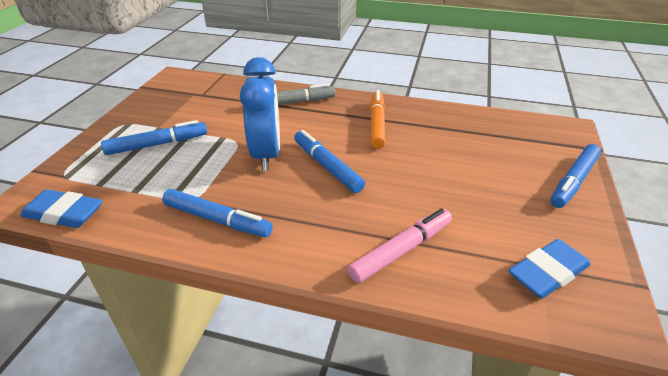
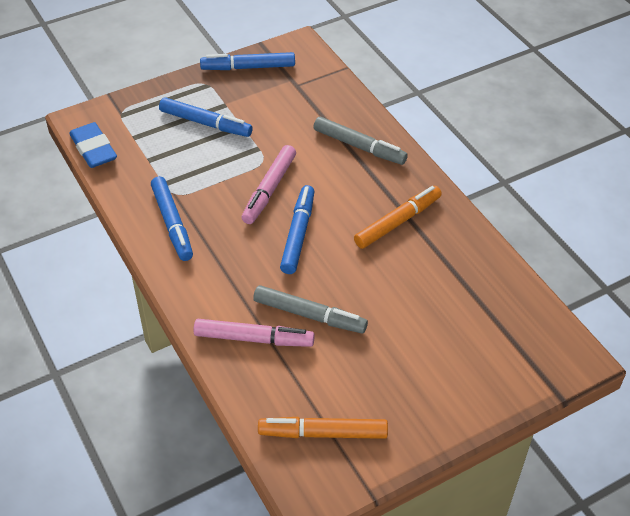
camera: 45 degrees right, 10 degrees up
(266, 154) = (269, 189): blue clock -> pink marker
(412, 206) = (309, 315): none -> grey marker
(547, 273) = (323, 433): blue eraser -> orange marker
(573, 181) = (474, 400): blue marker -> blue marker (248, 67)

